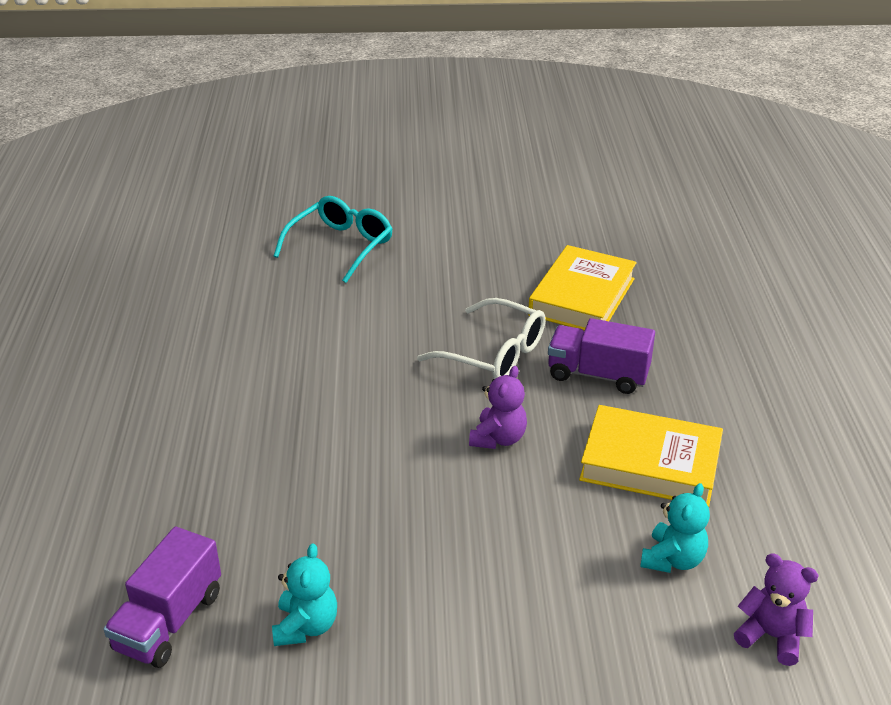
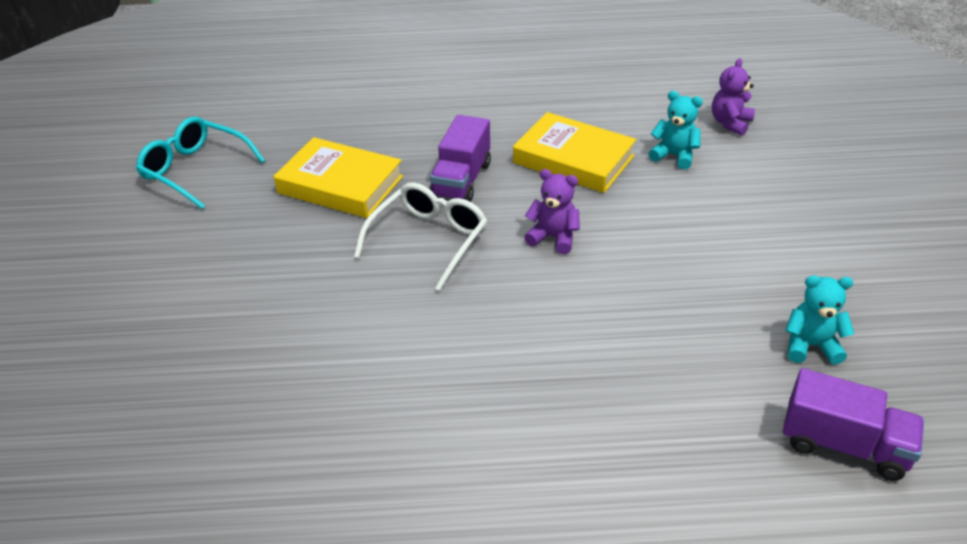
camera: 90 degrees left, 5 degrees up
(341, 246) = (193, 371): turquoise glasses -> turquoise glasses (195, 170)
(650, 463) = (573, 159): yellow book -> yellow book turned 75 degrees counterclockwise

